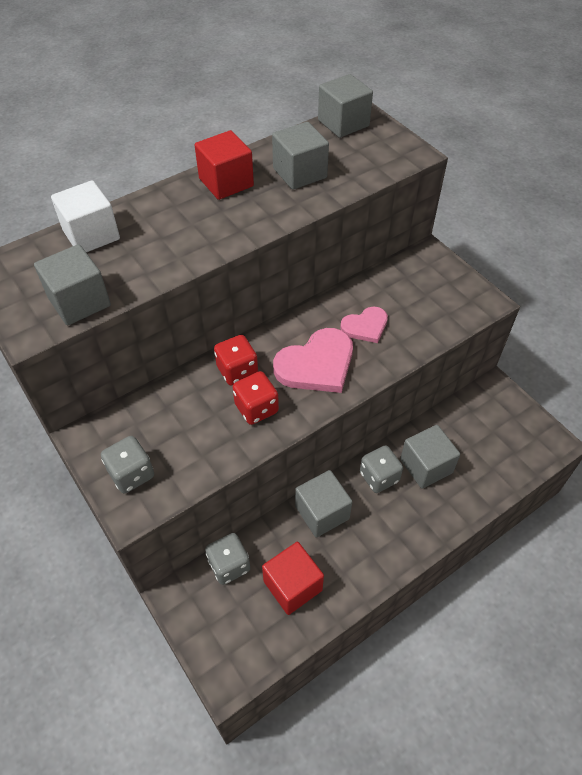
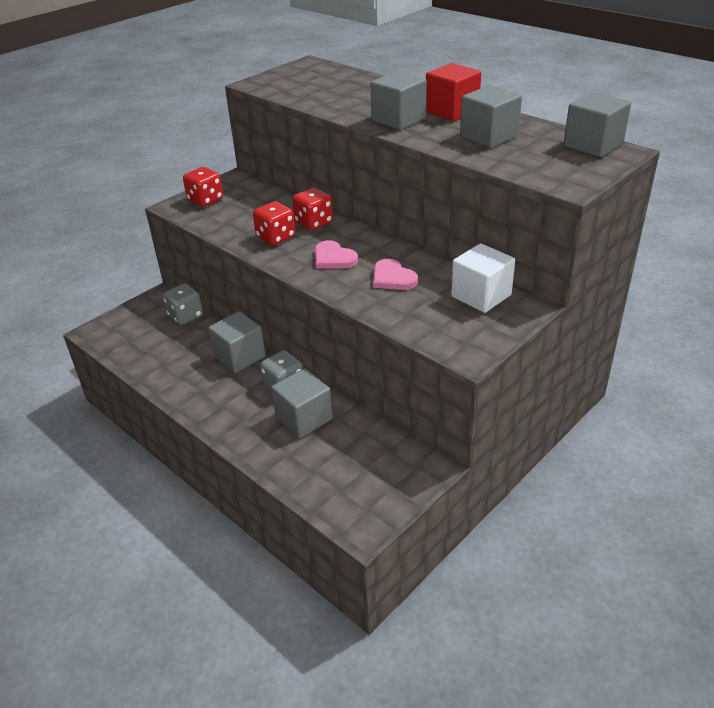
camera: 80 degrees right, 15 degrees down
(79, 302) = (286, 90): grey cube -> grey cube (398, 119)
(91, 235) = (357, 81): white cube -> white cube (481, 296)
(131, 474) = (205, 200): grey dice -> red dice
(292, 585) = (169, 351): red cube -> none
(316, 364) = (333, 258): pink heart -> pink heart, size x0.60

